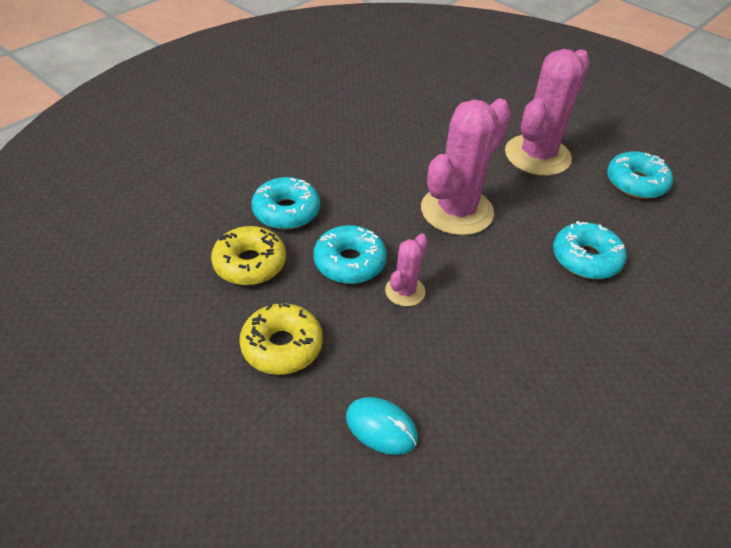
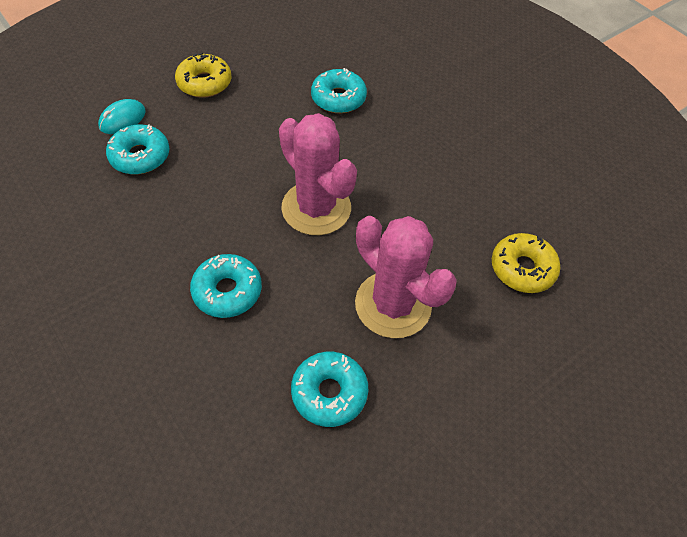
camera: 100 degrees right, 10 degrees up
(250, 264) = (285, 74): yellow donut -> yellow donut (522, 268)
(349, 262) = (271, 126): turquoise donut -> turquoise donut (140, 156)
(405, 291) = (231, 153): pink cactus -> none

